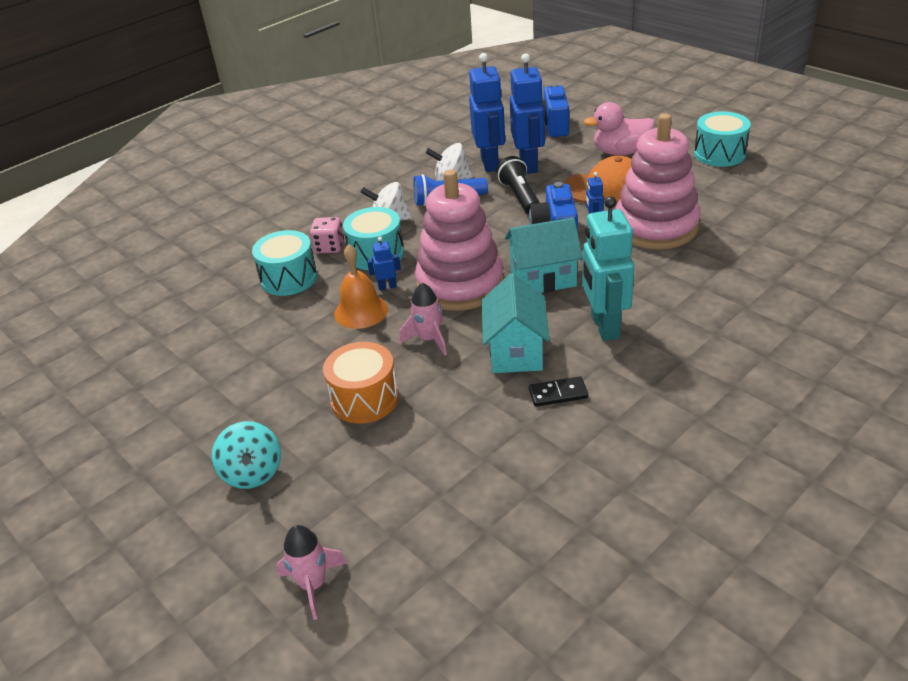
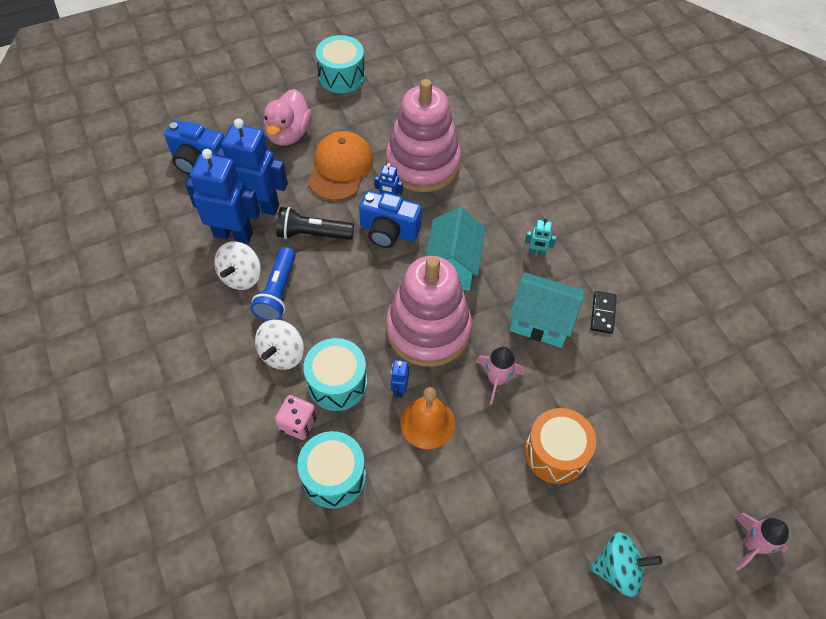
camera: 75 degrees left, 20 degrees up
(604, 326) = (536, 252): turquoise robot -> turquoise robot, size x0.44

